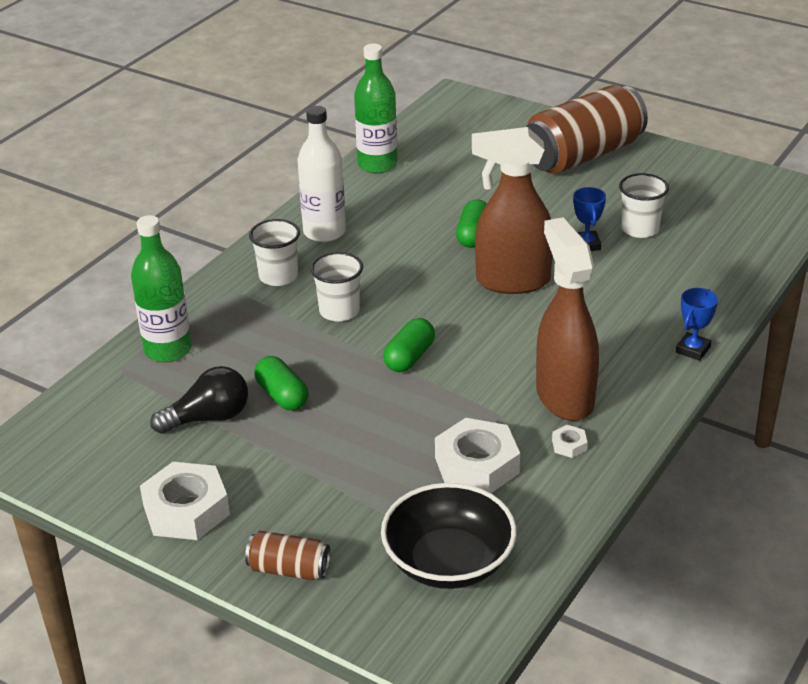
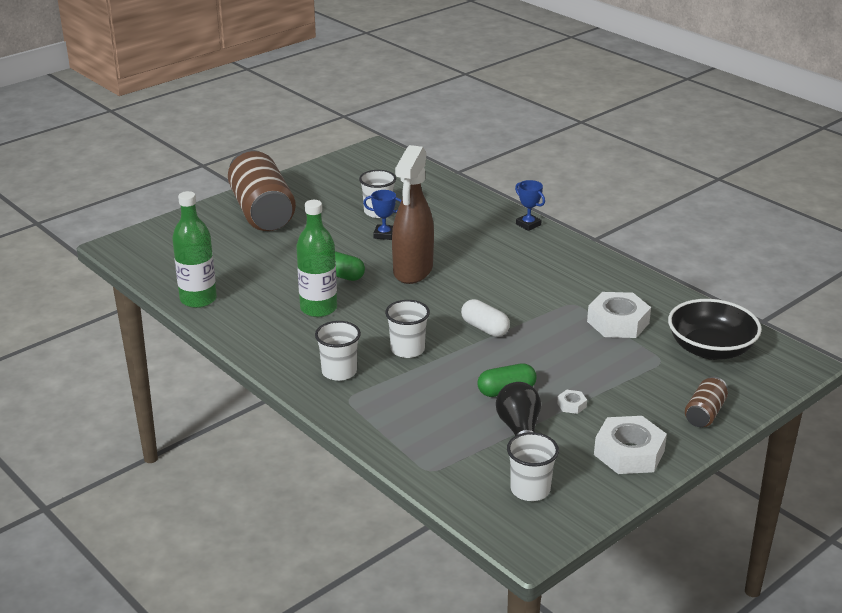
camera: 75 degrees left, 5 degrees down
(101, 442) = (530, 490): none -> white cup
(168, 350) = (415, 442): green bottle -> green bottle (318, 308)
(324, 232) = (286, 340): white bottle -> none
(409, 357) = (485, 328): green capsule -> white capsule
(564, 397) = (558, 277): brown spray bottle -> none
(569, 445) = (609, 285): white nut -> white nut (571, 405)

